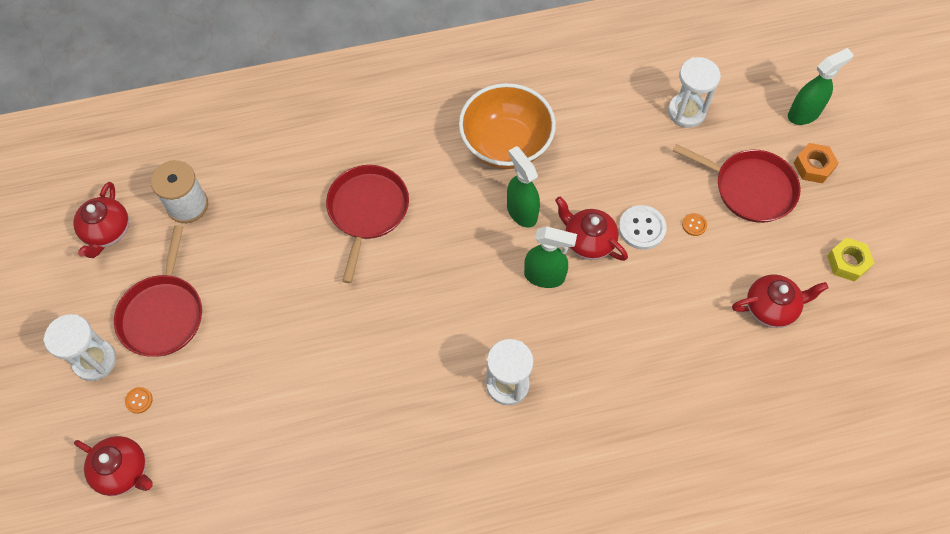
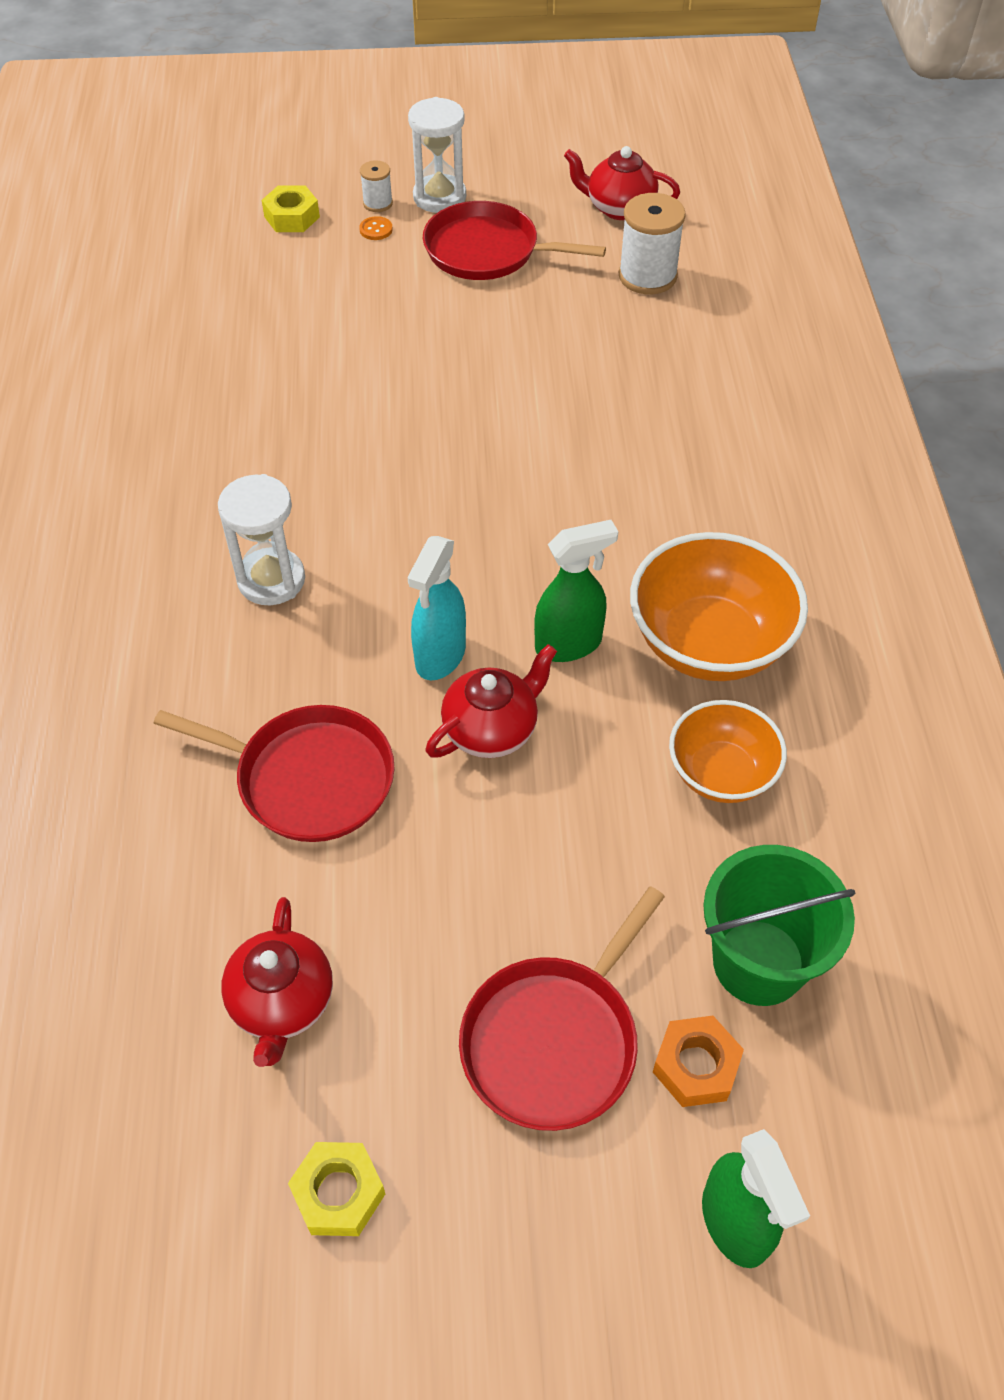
camera: 100 degrees right, 10 degrees down
(103, 407) = (377, 203): none -> white spool
(123, 471) = (292, 217): red teapot -> yellow nut
(367, 211) = (605, 454): red pan -> red pan (308, 778)
(545, 276) = (440, 656): green spray bottle -> turquoise spray bottle
(588, 133) = (721, 773): none -> orange bowl
(642, 228) = (501, 818): white button -> none
(686, 112) = (758, 962): white hourglass -> green bucket
(694, 225) = (490, 910): orange button -> none
(813, 166) = (588, 1197): orange nut -> orange nut (696, 1066)

